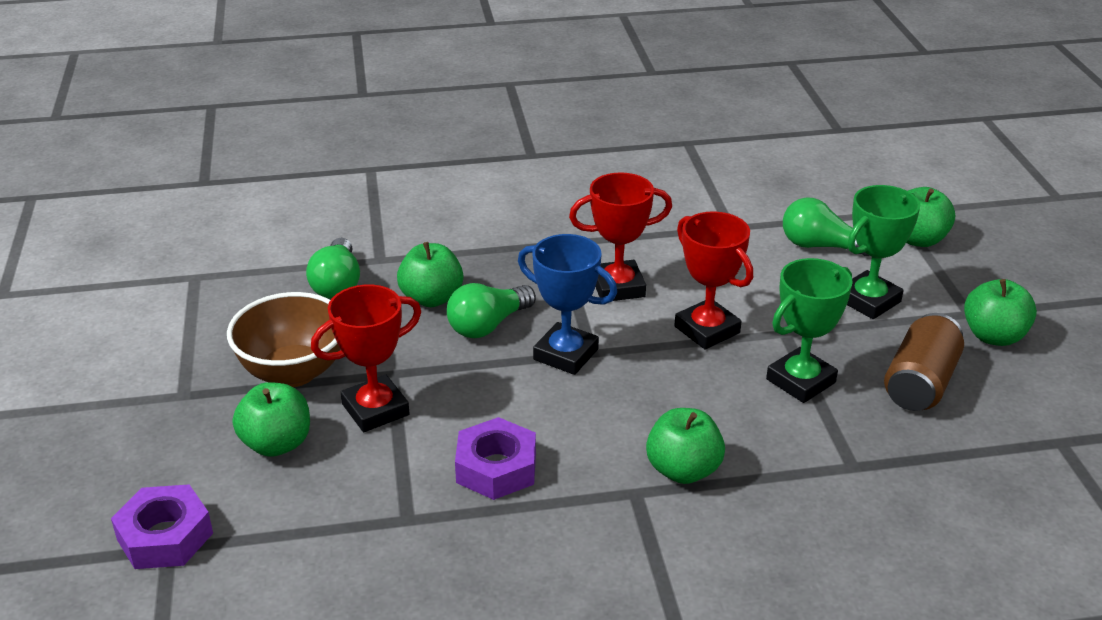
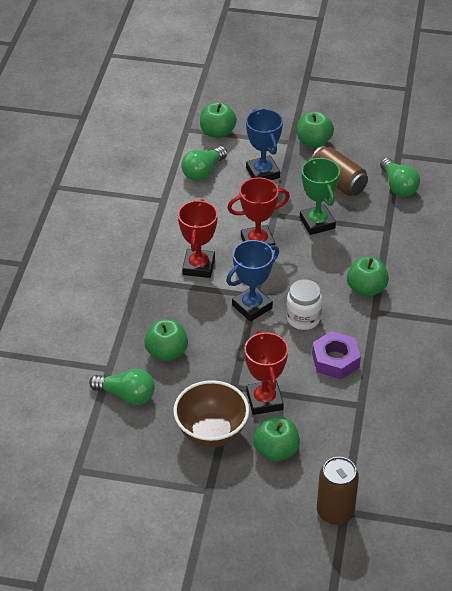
camera: 70 degrees left, 10 degrees up
(165, 536) = (335, 512): purple nut -> brown can
(488, 325) = (208, 333): green light bulb -> green light bulb (398, 186)
(570, 412) = (303, 318): none -> white jar
(868, 300) = (263, 173): green trophy -> blue trophy

